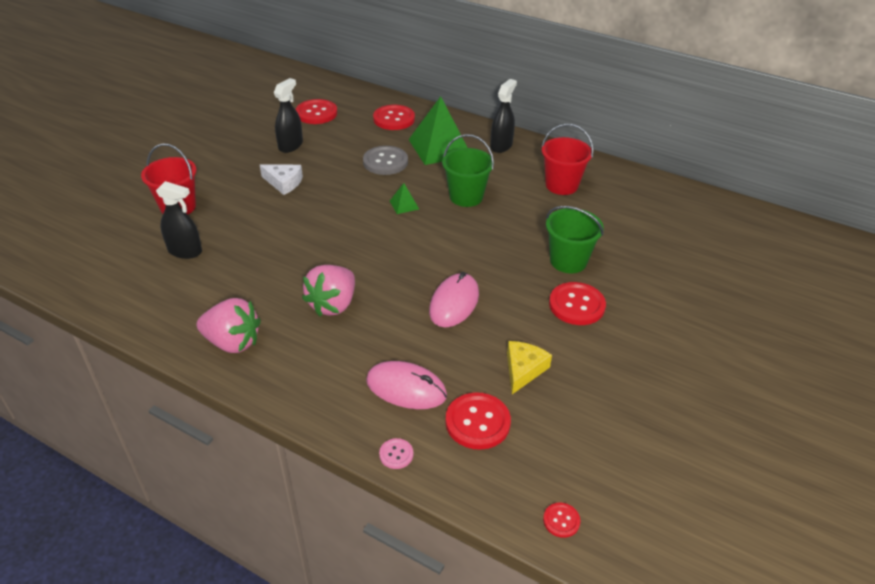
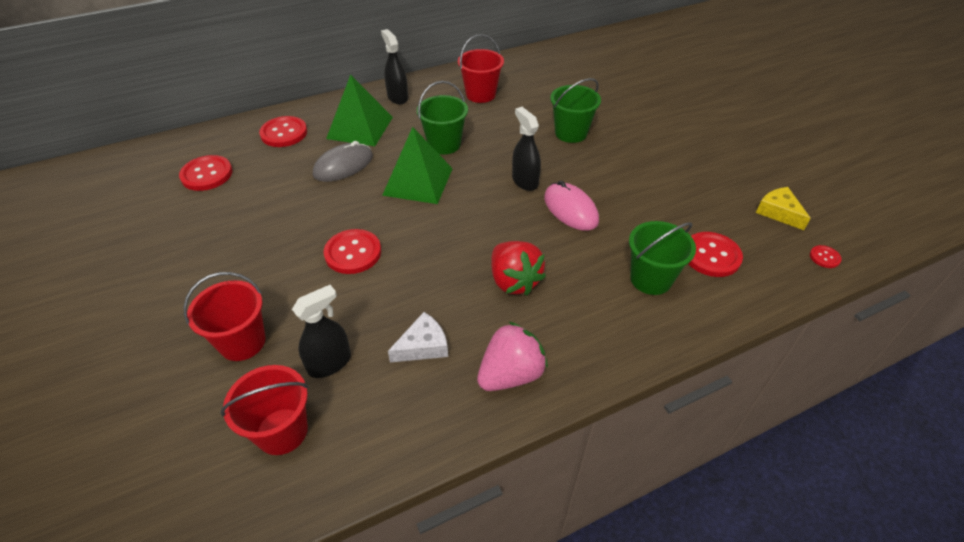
camera: 55 degrees left, 5 degrees up
(119, 259) = (282, 431): none -> red bucket
(284, 183) = (296, 243): white cheese -> white cheese (423, 346)
(290, 145) = (239, 213): black spray bottle -> black spray bottle (525, 181)
(333, 304) = (514, 281): pink strawberry -> red strawberry
(385, 162) = (343, 165): grey button -> grey mouse
(396, 454) = (721, 316): pink button -> none
(404, 205) = (418, 181): green pyramid -> green pyramid, size x2.31
(406, 388) = (651, 279): pink mouse -> green bucket
(523, 370) = (671, 208): yellow cheese -> yellow cheese (778, 212)
(576, 305) = (621, 152): red button -> red button (353, 253)

